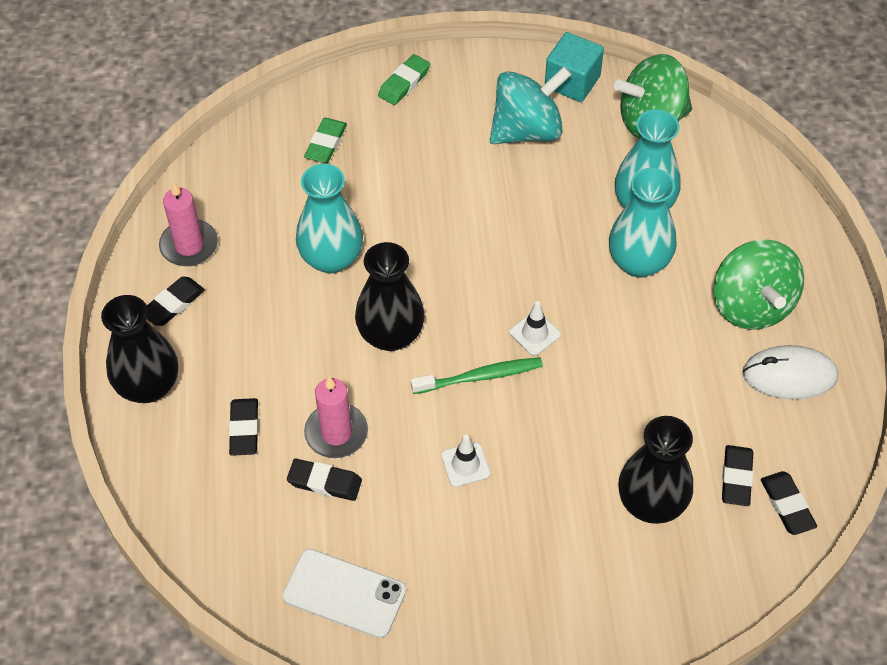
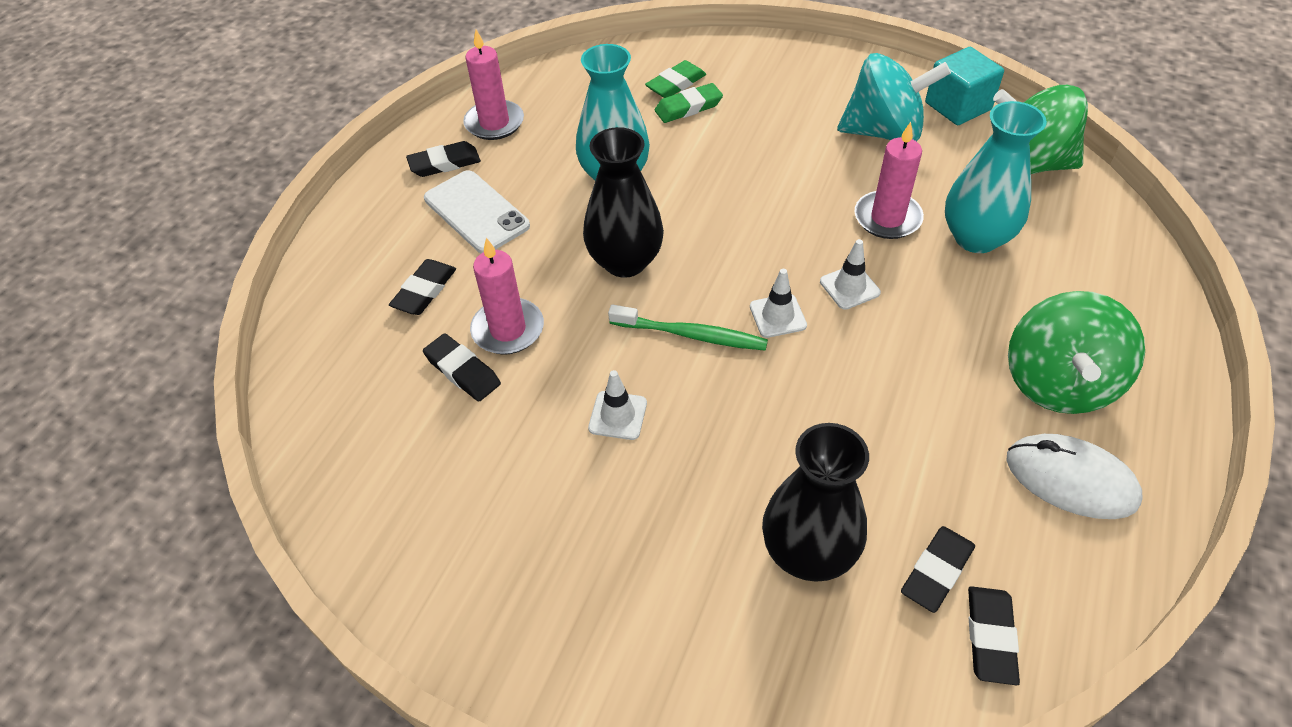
camera: 30 degrees right, 5 degrees down
(148, 386) = (370, 221): black vase -> none
(344, 593) = (400, 491): white phone -> white phone (476, 212)
(404, 83) = (783, 59): green eraser -> green eraser (688, 107)
(570, 213) = (887, 218): none -> pink candle
(574, 287) = (849, 287): none -> white traffic cone
(638, 262) = (939, 290): turquoise vase -> none

